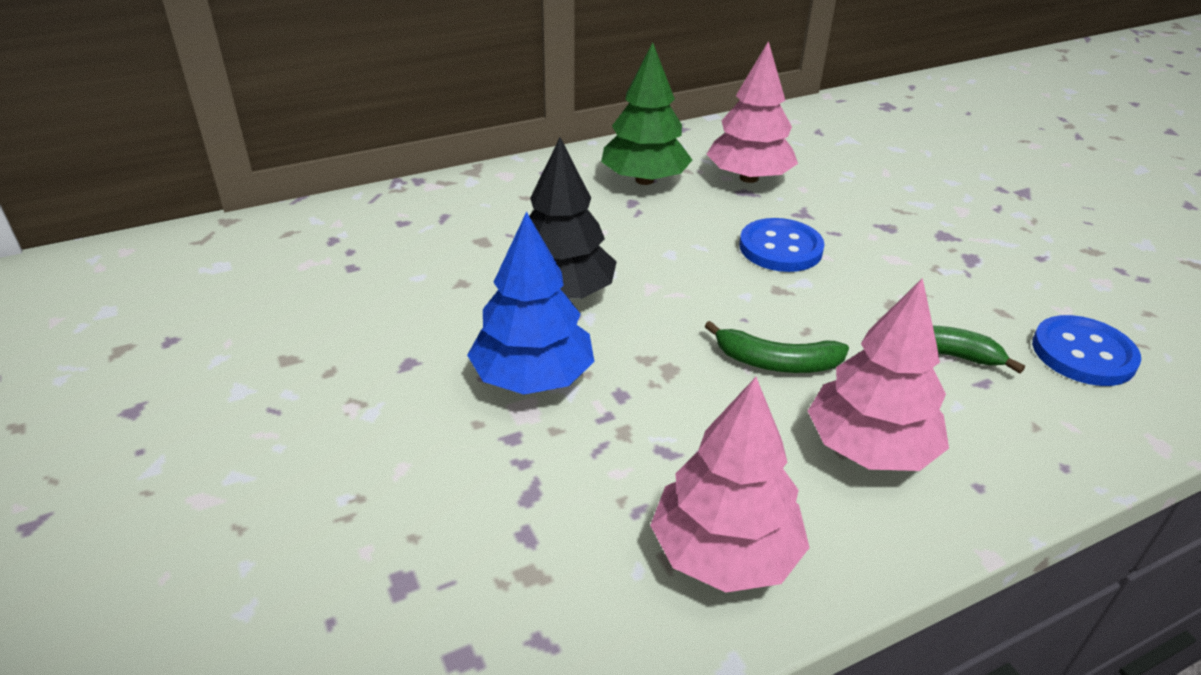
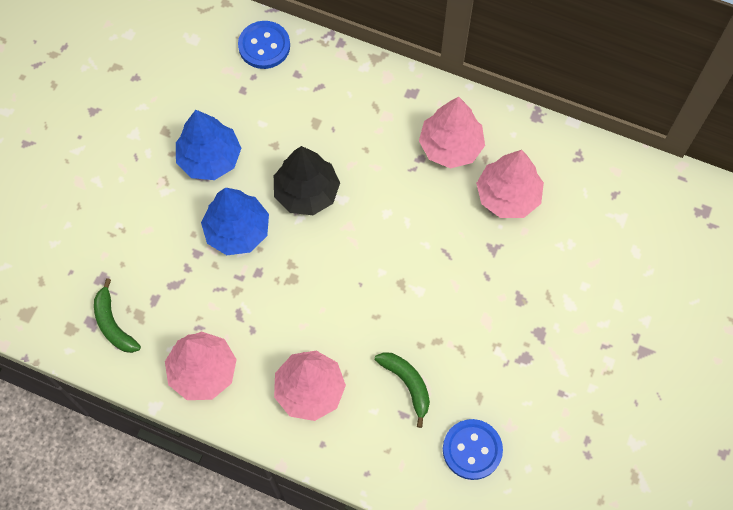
camera: 50 degrees right, 30 degrees up
(393, 342) = (210, 158): none -> blue tree
(644, 180) = (450, 146): green tree -> pink tree
(776, 362) = (337, 319): green banana -> green banana (113, 324)
(780, 248) = (442, 260): blue button -> blue button (264, 46)

